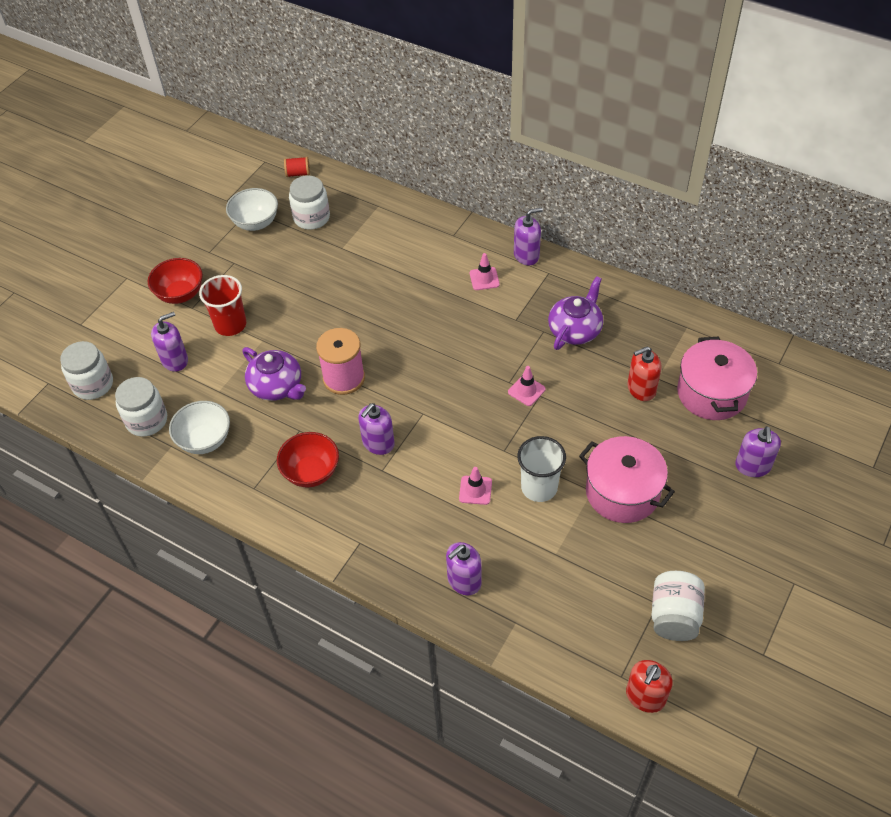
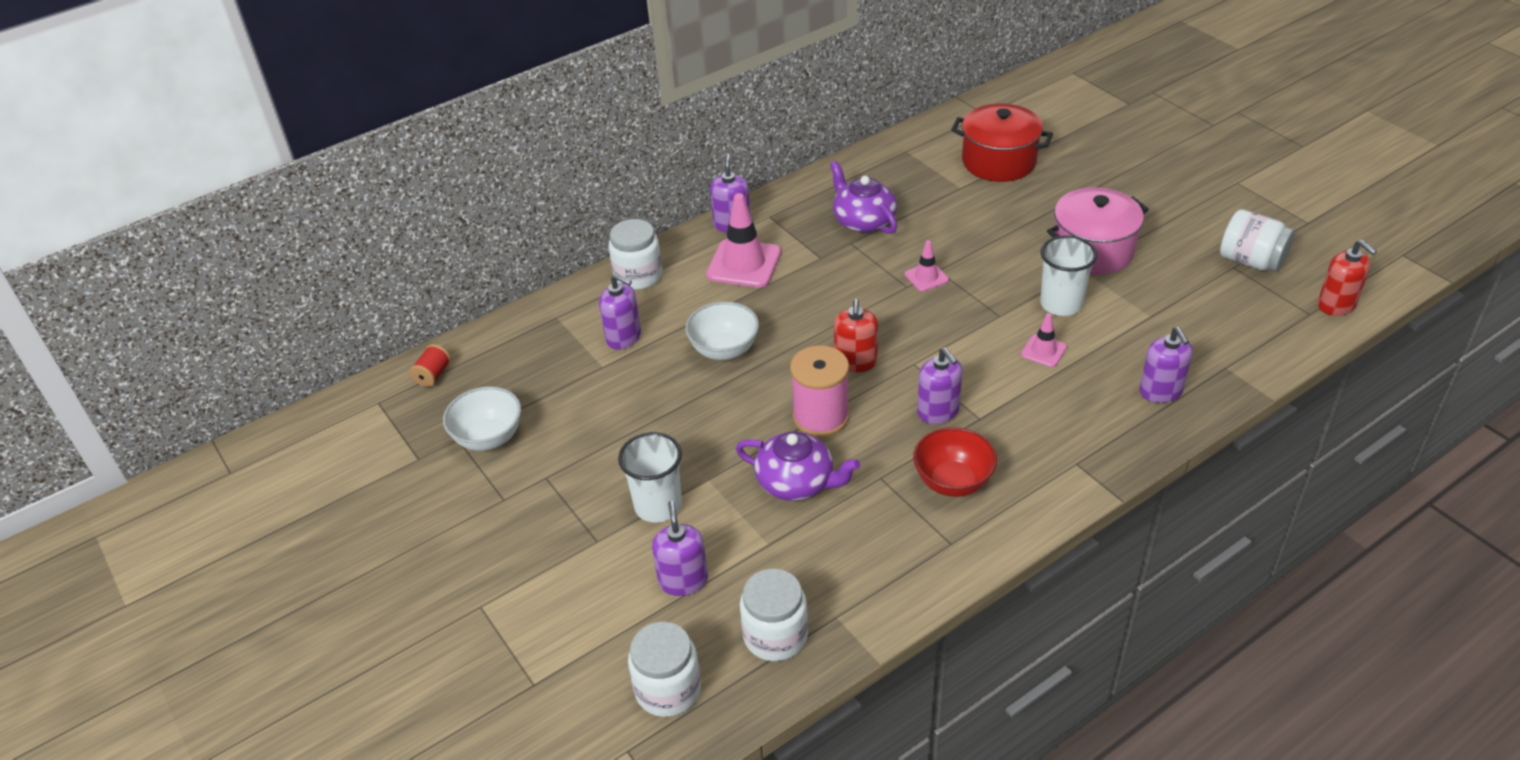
camera: 65 degrees left, 10 degrees down
(180, 294) = (561, 548): red bowl -> none
(205, 440) = (846, 577): white bowl -> white bowl (724, 350)
(230, 324) = (658, 506): red cup -> white cup
(277, 386) = (796, 482): purple teapot -> purple teapot turned 45 degrees clockwise
(311, 218) = (526, 381): white jar -> white jar (638, 276)
(484, 279) = (744, 264): pink traffic cone -> pink traffic cone, size x1.89
(641, 389) = (969, 201): red soap dispenser -> red soap dispenser (855, 362)
(711, 393) = (999, 161): pink pot -> red pot
(753, 466) = (1098, 165): purple soap dispenser -> purple soap dispenser (623, 337)

